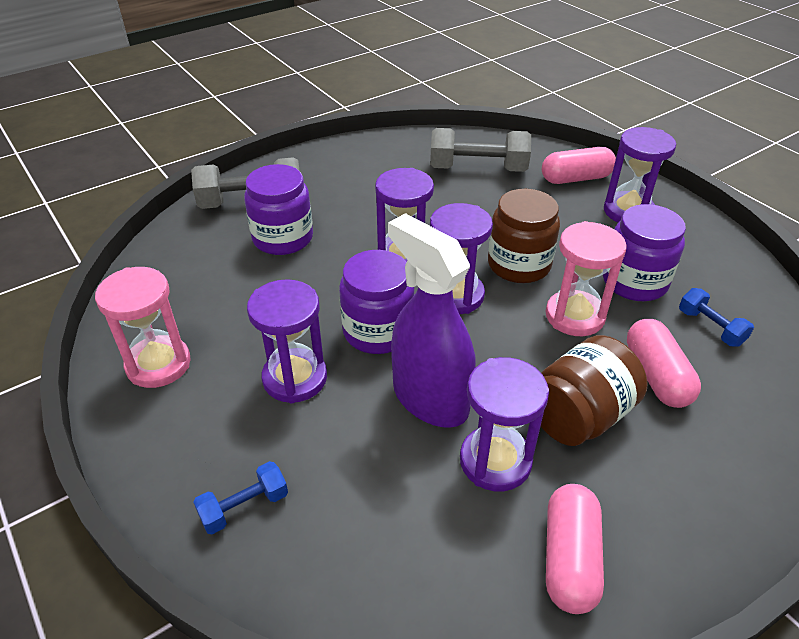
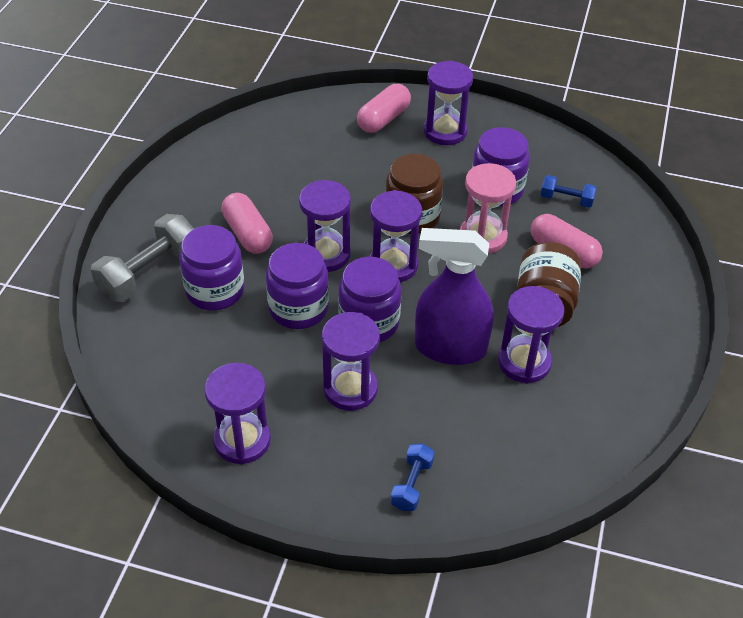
camera: 40 degrees left, 5 degrees up
(158, 364) = (242, 440): pink hourglass -> purple hourglass
(331, 286) = (298, 308): none -> purple jar
(478, 169) = (302, 146): grey dumbbell -> none
(569, 558) = (609, 390): pink capsule -> pink capsule (247, 234)

